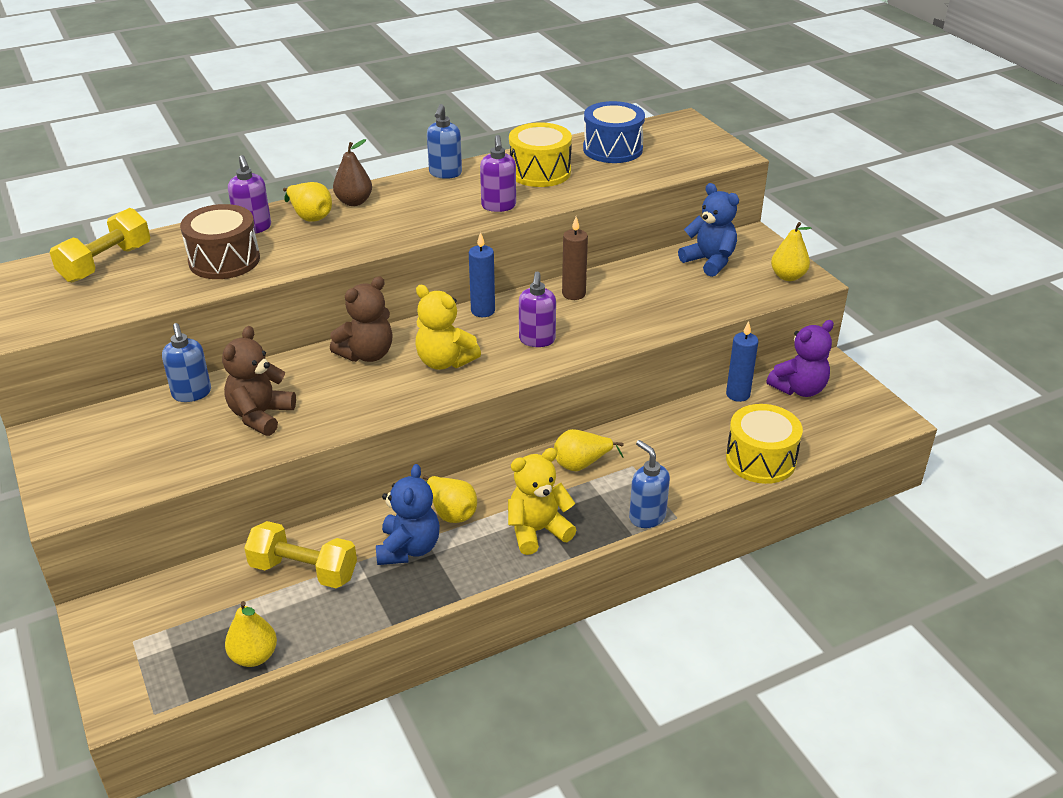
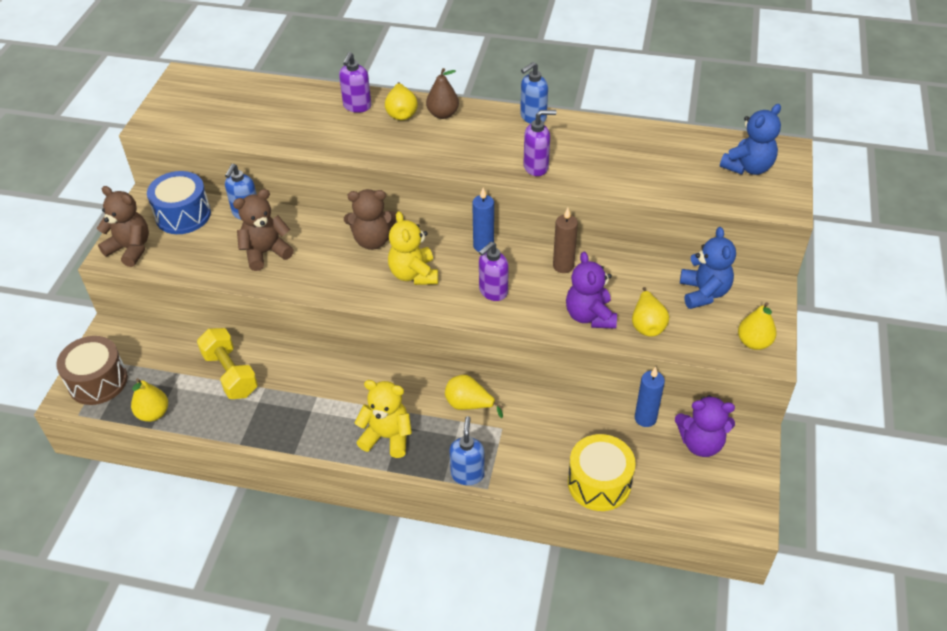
camera: 40 degrees right, 10 degrees up
(82, 488) = (130, 249): none -> brown teddy bear
(106, 263) = (247, 94): yellow dumbbell -> none
(224, 260) = (313, 125): brown drum -> brown drum (98, 381)
(408, 548) = (300, 398): blue teddy bear -> blue teddy bear (748, 167)
(451, 512) = (350, 388): yellow pear -> yellow pear (647, 325)
(498, 206) = (536, 167): purple soap dispenser -> purple soap dispenser turned 135 degrees counterclockwise
(540, 172) = (604, 149): yellow drum -> none
(612, 149) = (688, 153): blue drum -> blue drum (183, 215)
(643, 318) = (590, 316): none -> purple teddy bear

